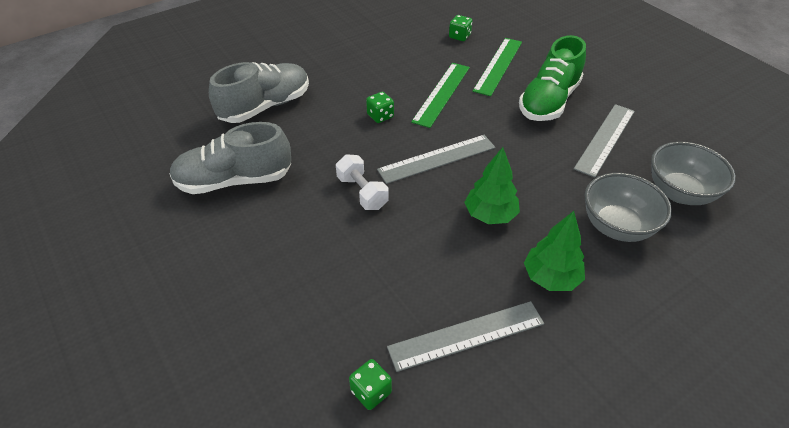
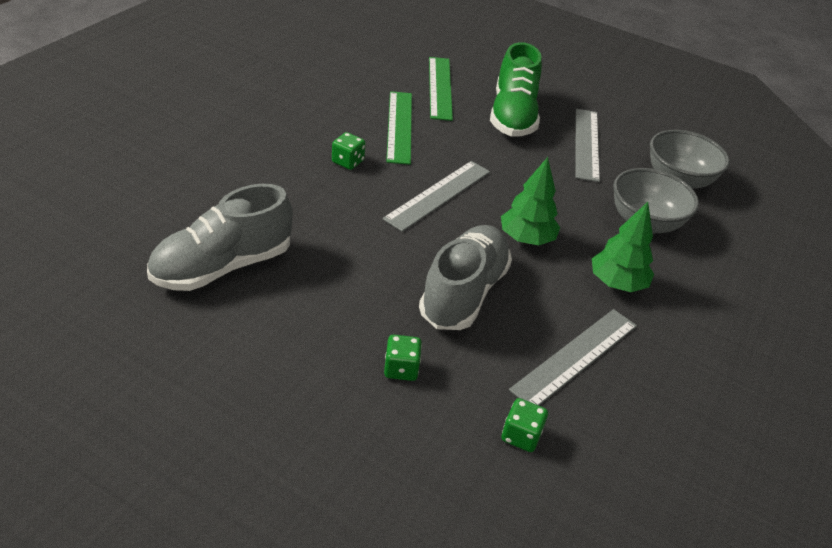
camera: 30 degrees left, 5 degrees down
(265, 106) = (202, 175): grey shoe -> grey shoe (463, 293)
(362, 192) = (382, 246): white dumbbell -> none
(459, 36) = (379, 62): green dice -> green dice (401, 369)

